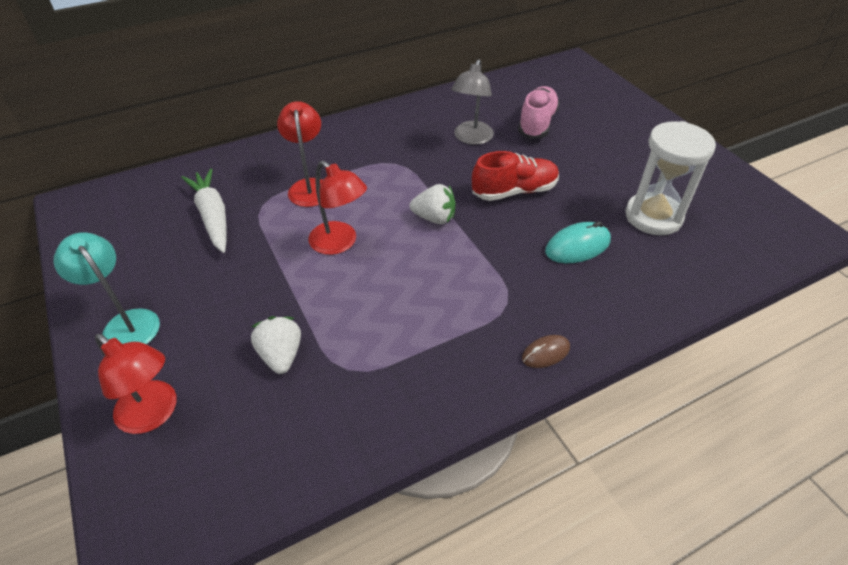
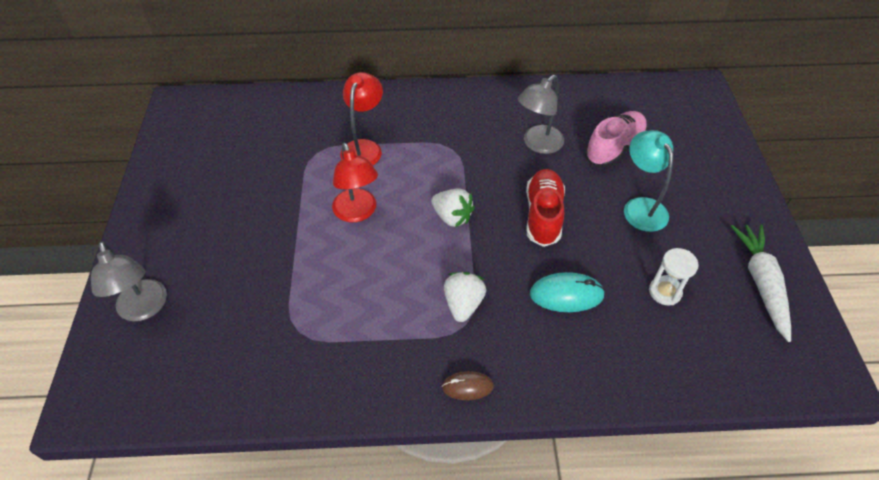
camera: 25 degrees right, 5 degrees up
(126, 323) = (163, 224): turquoise lamp -> turquoise lamp (640, 207)
(154, 414) = (144, 309): red lamp -> grey lamp
(213, 216) = (272, 150): white carrot -> white carrot (761, 283)
(281, 355) = (256, 298): white strawberry -> white strawberry (463, 304)
(514, 191) = (543, 215): red shoe -> red shoe turned 90 degrees counterclockwise
(653, 217) = (665, 292): white hourglass -> white hourglass, size x0.54

